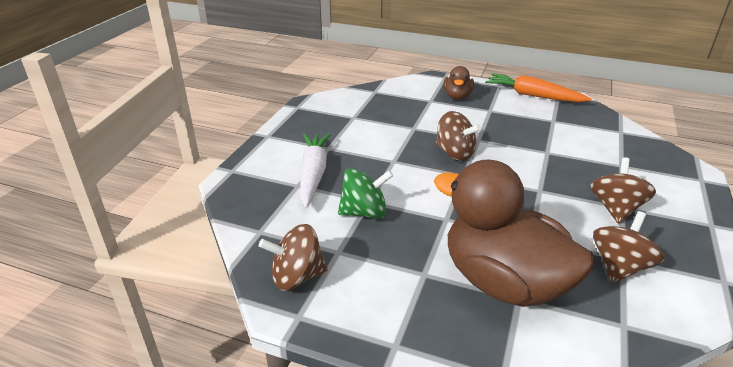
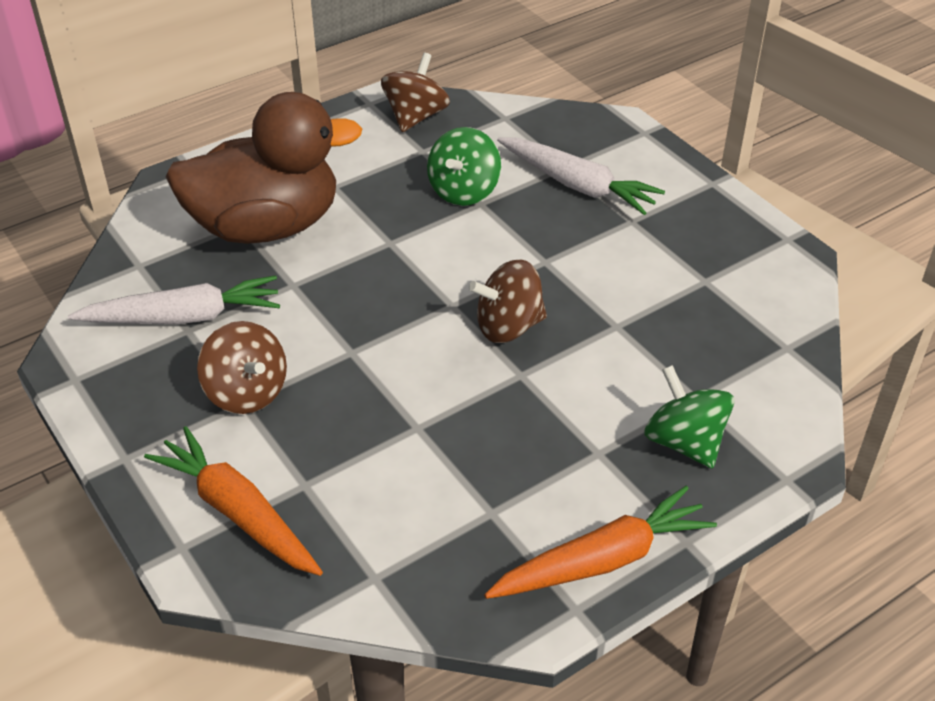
camera: 125 degrees right, 10 degrees up
(457, 96) = (684, 442): brown duck -> green spinning top
(619, 267) = (183, 317): brown spinning top -> white carrot
(663, 174) = (238, 512): none -> orange carrot

